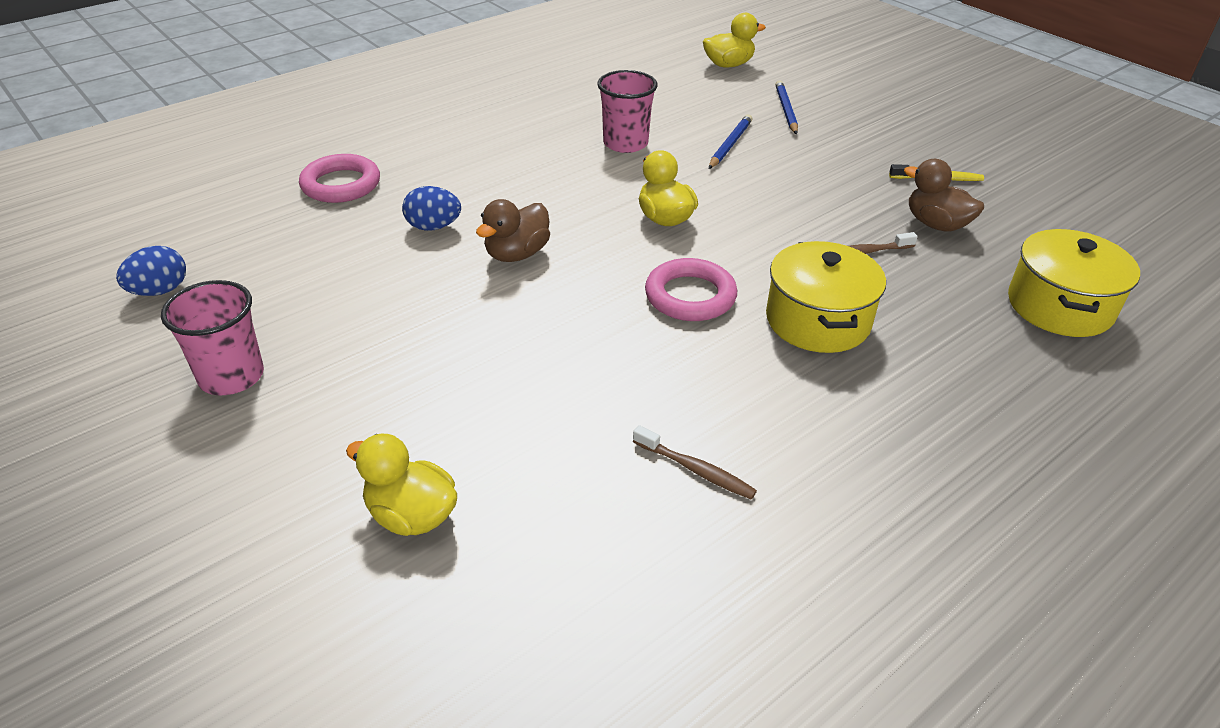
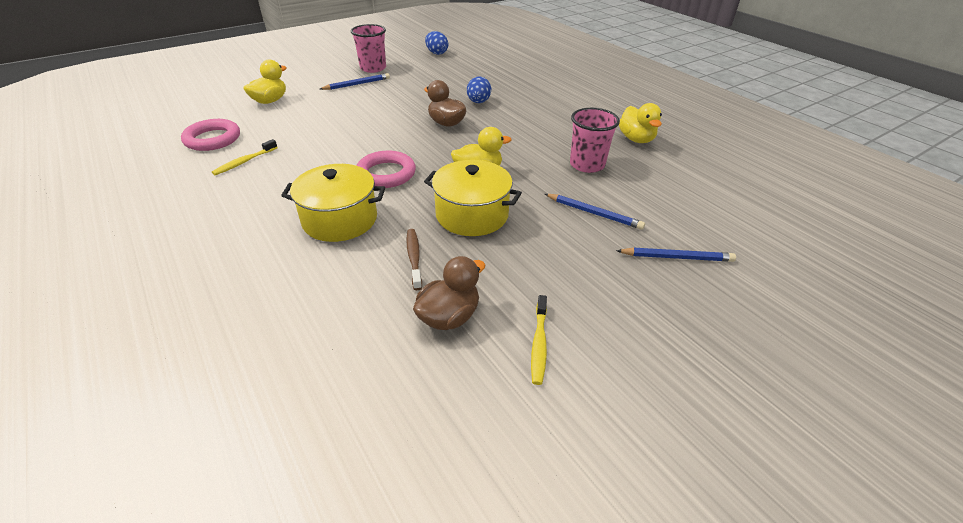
camera: 95 degrees right, 0 degrees up
(328, 386) = (357, 84): none -> blue pencil
(341, 184) = (524, 80): pink ring -> pink ring (212, 139)
(696, 470) = (244, 162): brown toothbrush -> yellow toothbrush
(728, 65) = (774, 233): yellow duck -> yellow duck (636, 139)
(1059, 306) = (294, 369): yellow pot -> yellow pot (472, 215)

